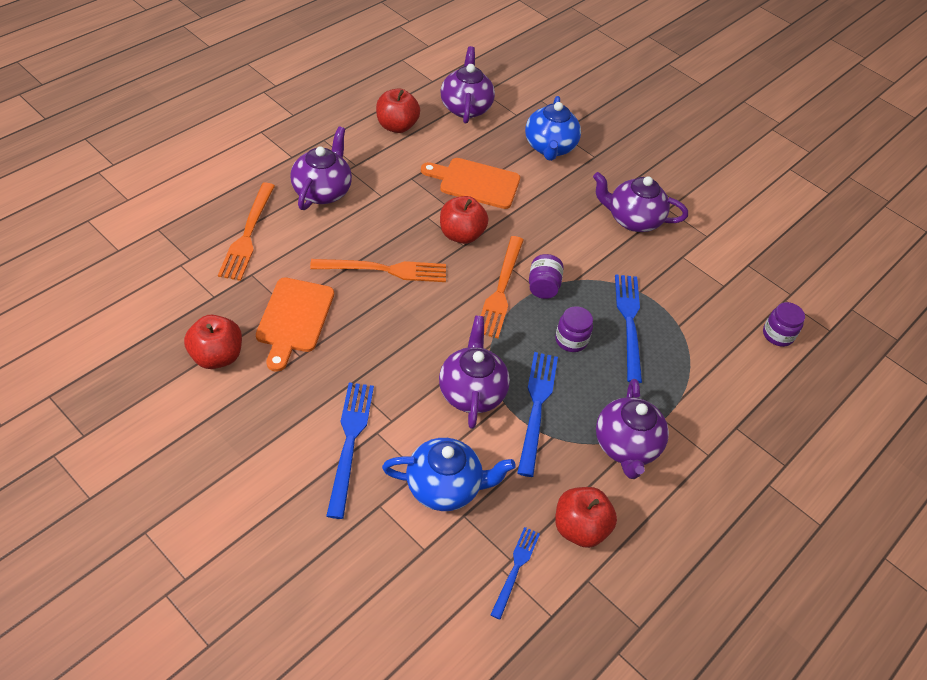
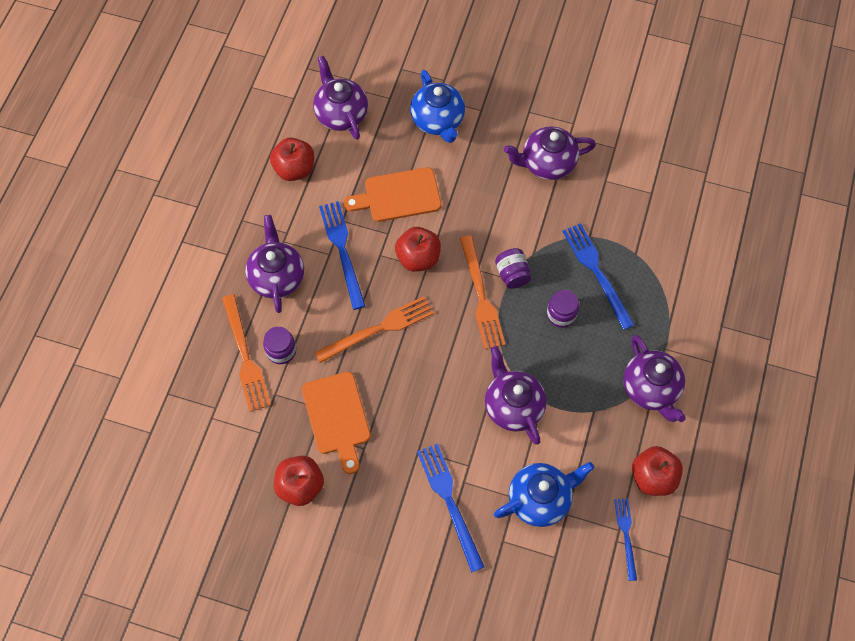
camera: 20 degrees left, 15 degrees up
(536, 408) = (568, 392): blue fork -> blue fork (342, 251)
(777, 335) = (714, 220): purple jar -> purple jar (281, 351)

